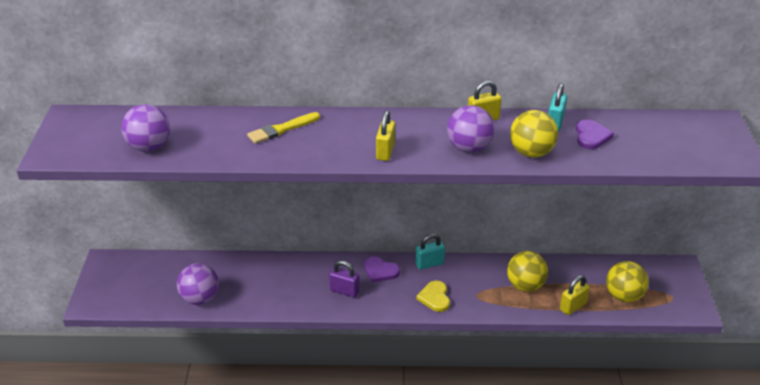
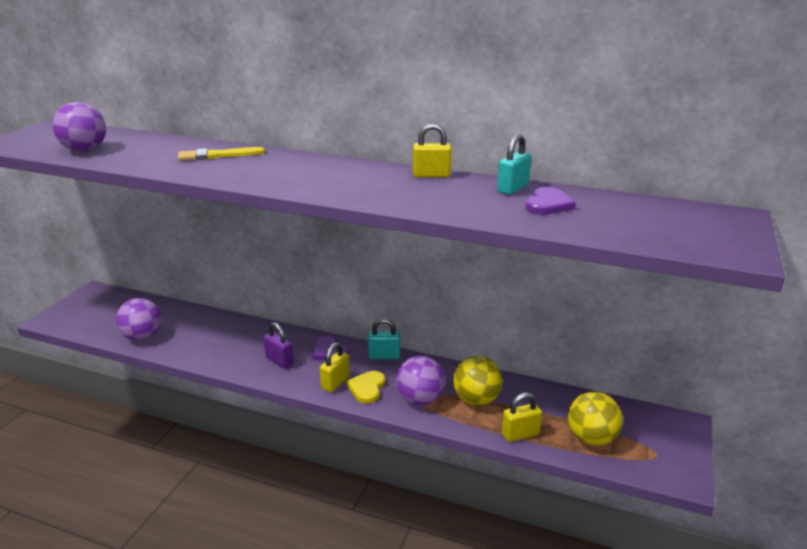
camera: 20 degrees right, 10 degrees down
(385, 151) = (298, 183): yellow padlock -> yellow padlock (335, 383)
(469, 148) = (391, 193): purple ball -> purple ball (420, 399)
(531, 152) = (460, 206): yellow ball -> none

